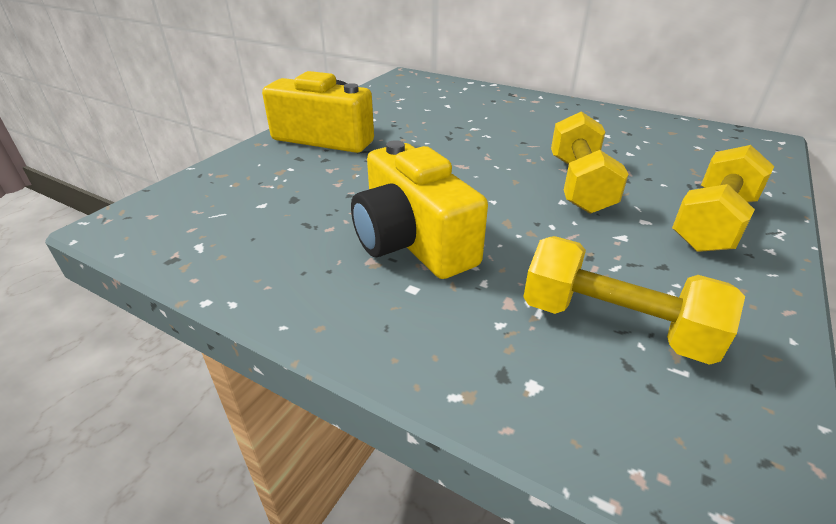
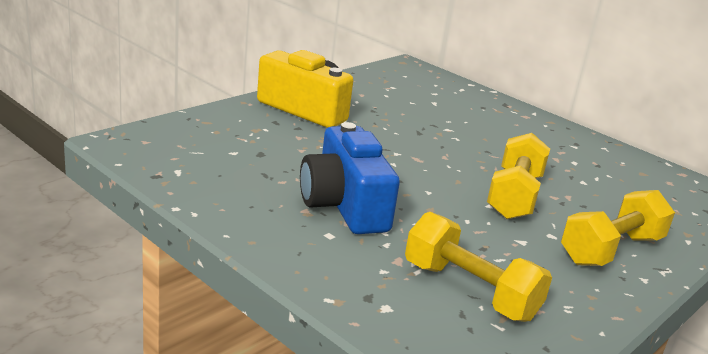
camera: 10 degrees right, 10 degrees down
(412, 241) = (344, 205): yellow camera -> blue camera

